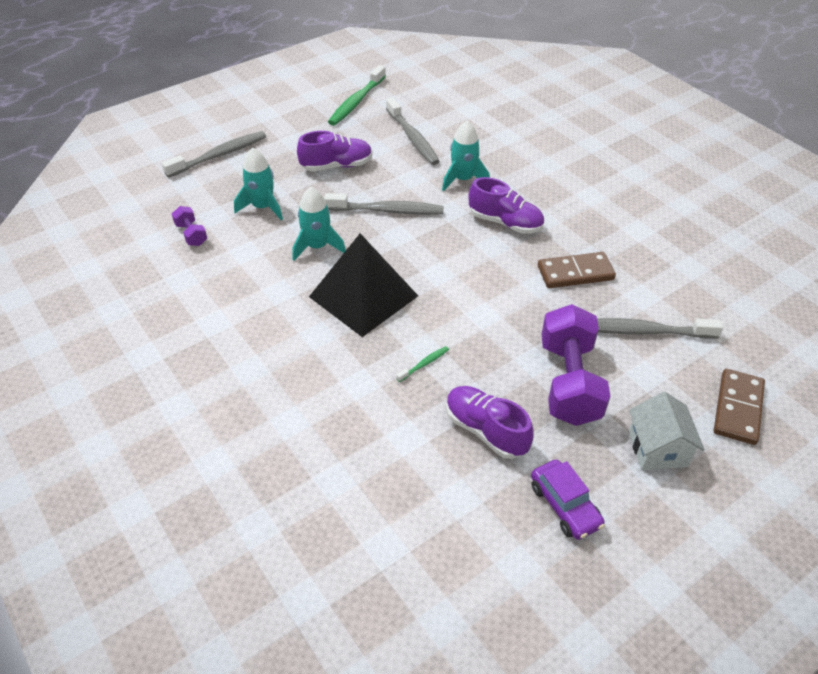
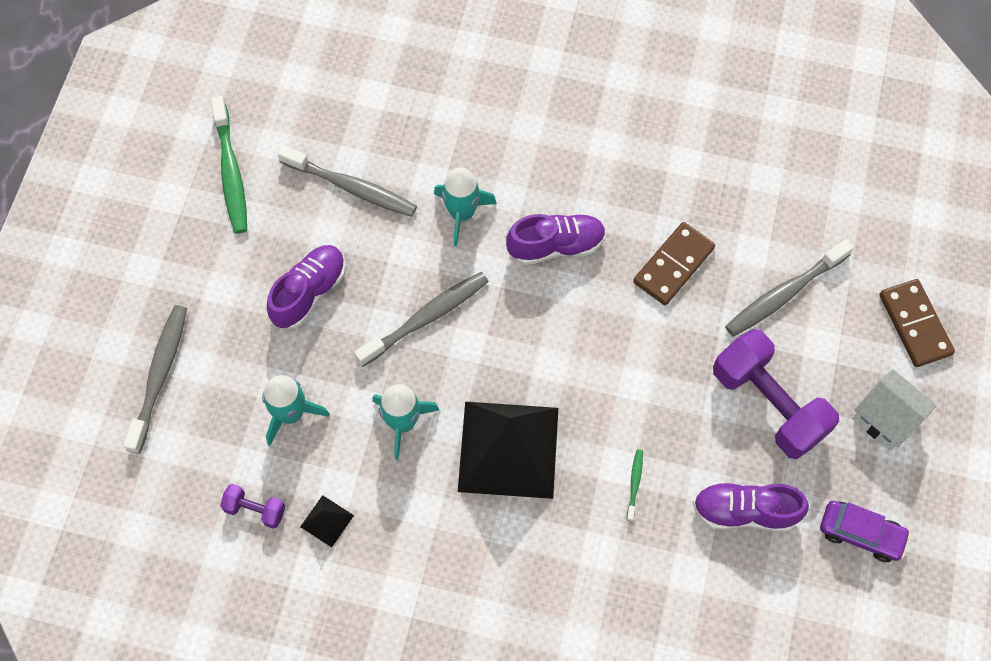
camera: 40 degrees left, 20 degrees up
(221, 263) = (327, 521): none -> black pyramid

